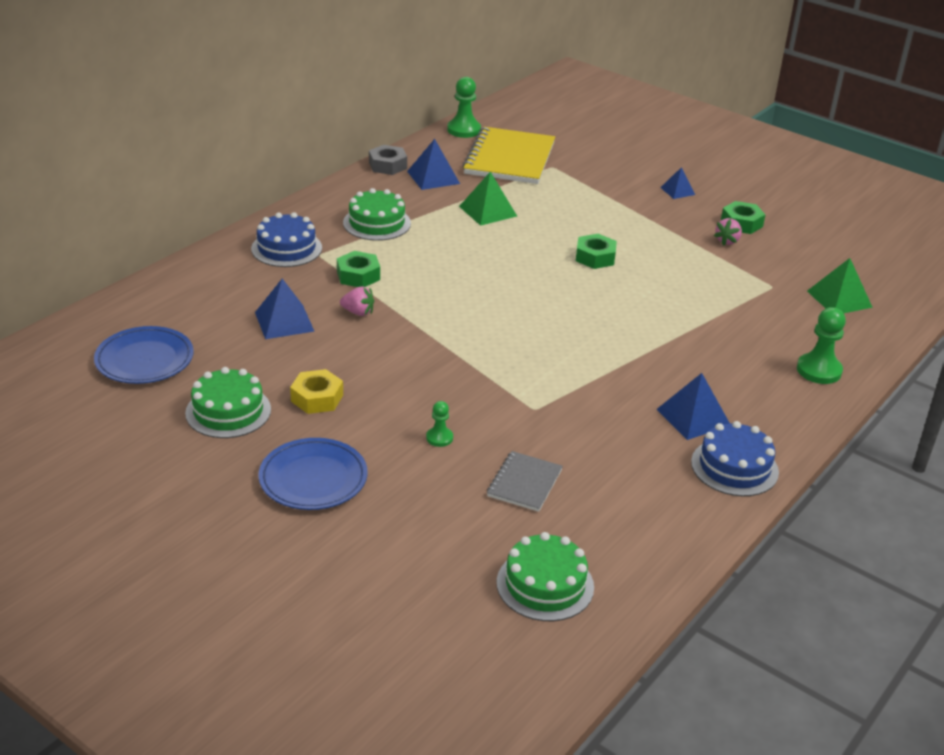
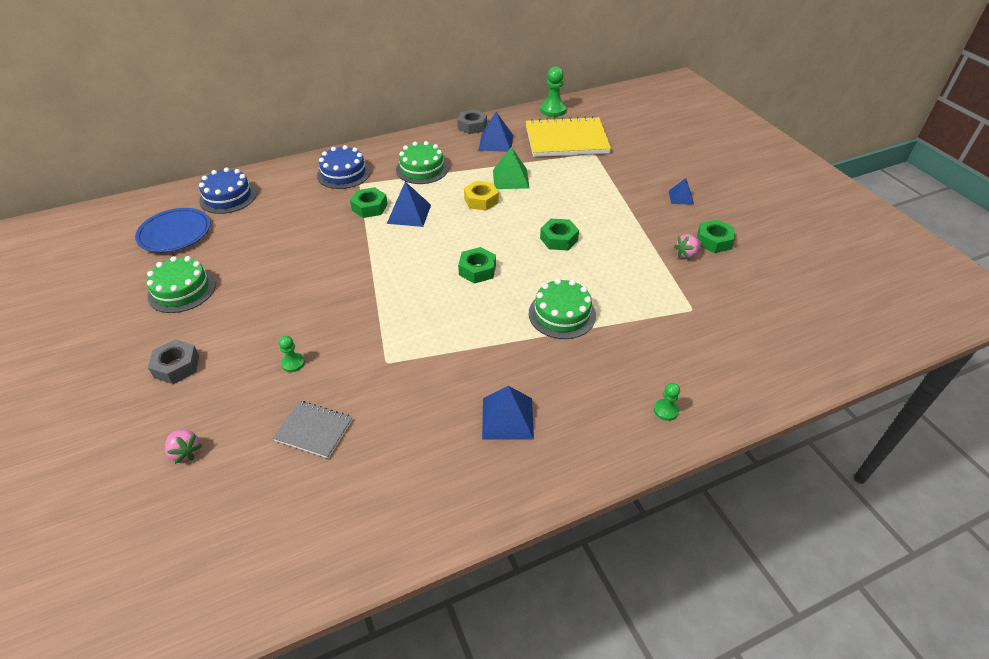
camera: 30 degrees right, 10 degrees up
(284, 321) = (286, 230): blue pyramid -> blue pyramid (409, 214)
(313, 479) = (177, 366): blue plate -> grey nut
(317, 398) = (246, 299): yellow nut -> yellow nut (481, 200)
(358, 312) = (341, 237): pink strawberry -> pink strawberry (186, 452)
(509, 159) = (566, 140): yellow notebook -> yellow notebook turned 45 degrees clockwise
(524, 483) = (314, 430): grey notebook -> grey notebook turned 60 degrees clockwise
(541, 305) = (477, 270): none -> green nut
(545, 584) = (235, 539): green cake -> green cake (562, 314)
(734, 467) = (499, 485): blue cake -> blue cake (228, 197)
(819, 370) = (665, 410): green pawn -> green pawn, size x0.56
(839, 299) = (748, 341): green pyramid -> none

